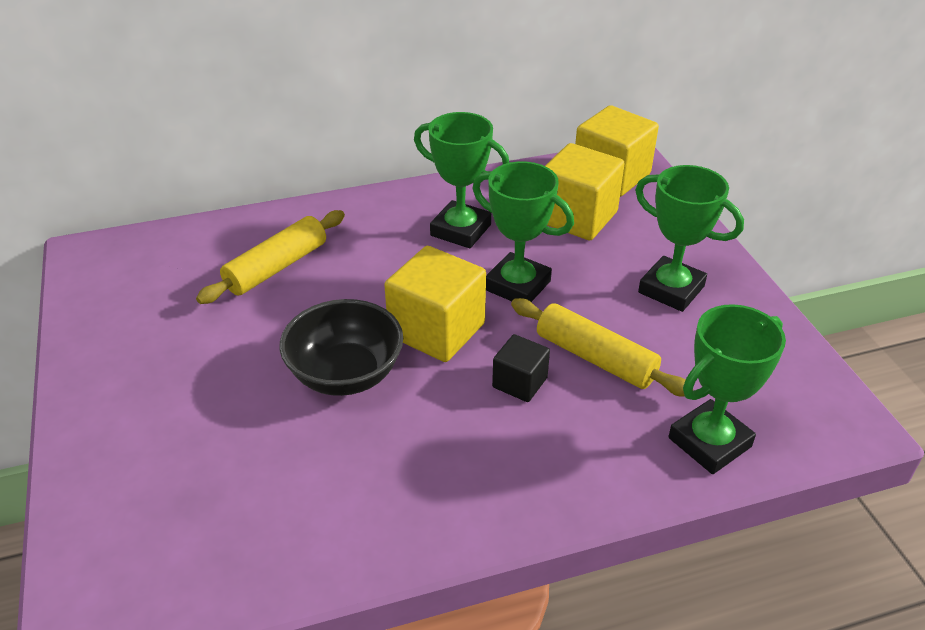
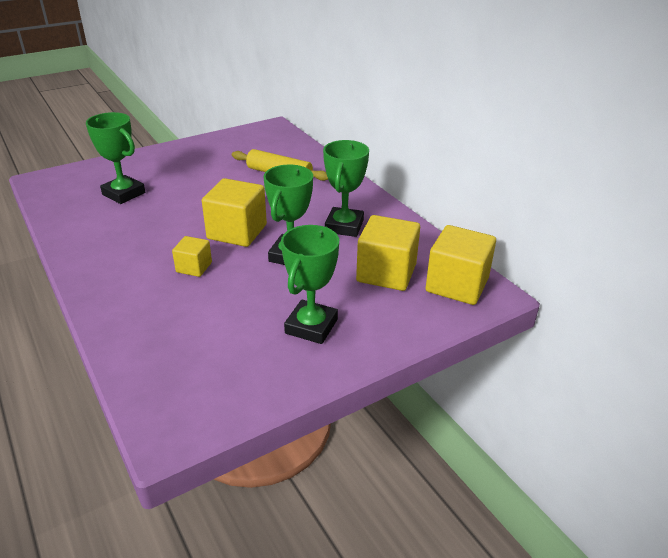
camera: 75 degrees right, 5 degrees down
(346, 374) = (193, 209): black bowl -> none
(519, 382) = (194, 267): black cube -> yellow cube
(595, 358) = (222, 295): yellow rolling pin -> none
(709, 442) = (144, 352): green trophy -> green trophy (124, 194)

